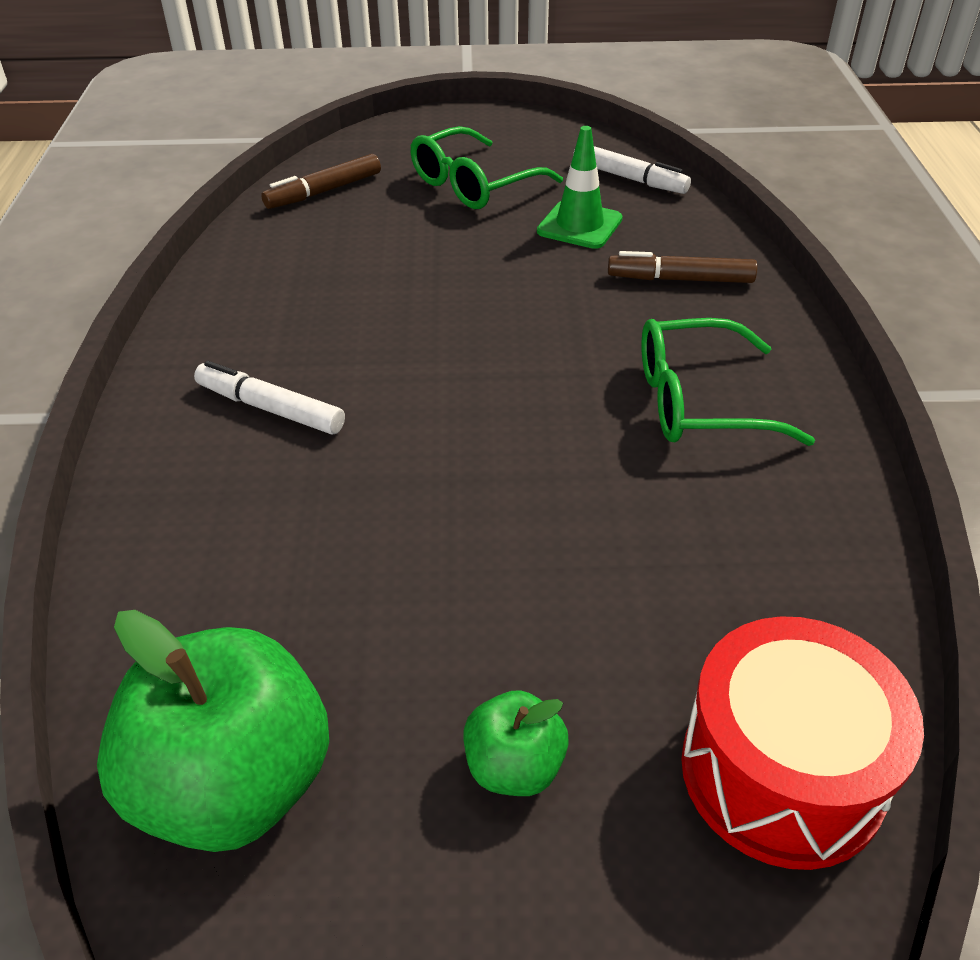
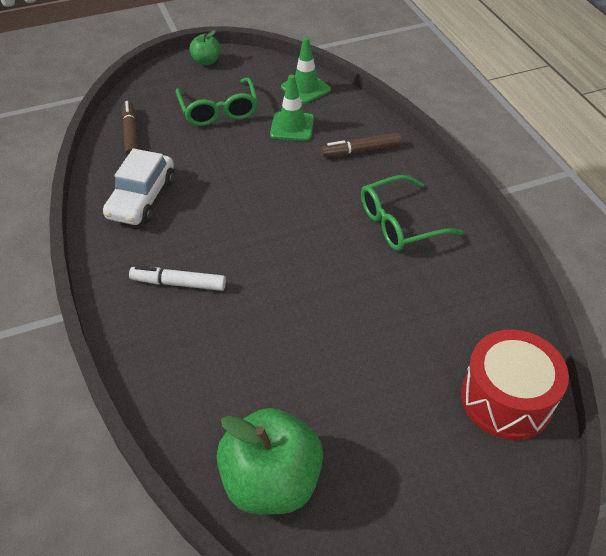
camera: 20 degrees left, 5 degrees up
(287, 278) = (142, 198): none -> white car
(324, 191) = (131, 134): brown marker -> brown marker turned 135 degrees clockwise
(474, 185) = (219, 110): green glasses -> green glasses turned 45 degrees counterclockwise
(514, 767) = (394, 433): green apple -> green apple (206, 61)
(629, 178) = (305, 88): white marker -> green traffic cone

